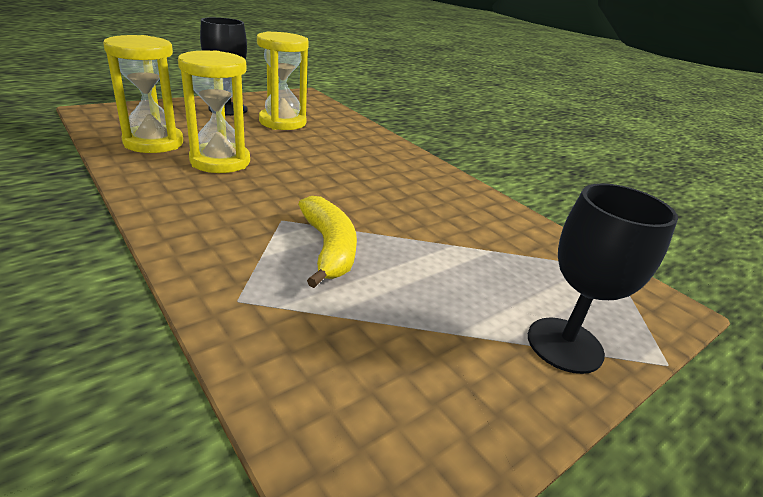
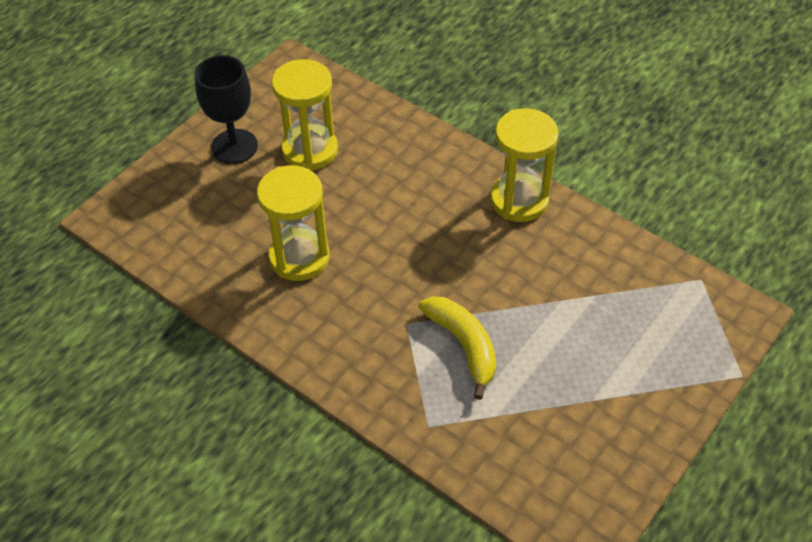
camera: 10 degrees left, 20 degrees up
(154, 143) = (215, 251): yellow hourglass -> yellow hourglass (519, 200)
(564, 345) = (668, 384): black goblet -> none

